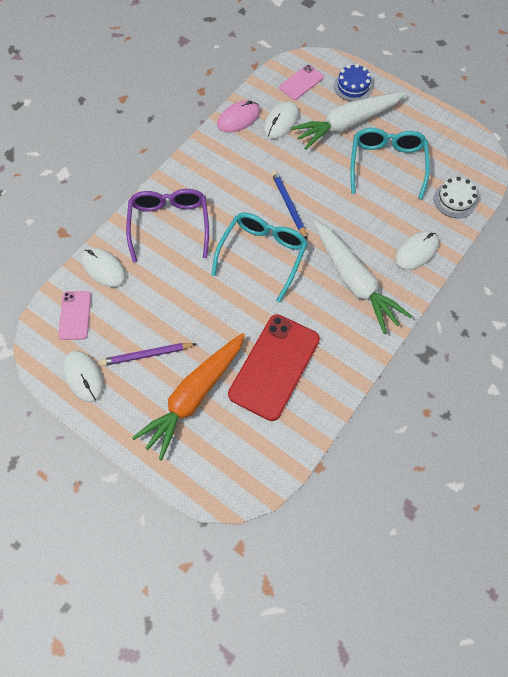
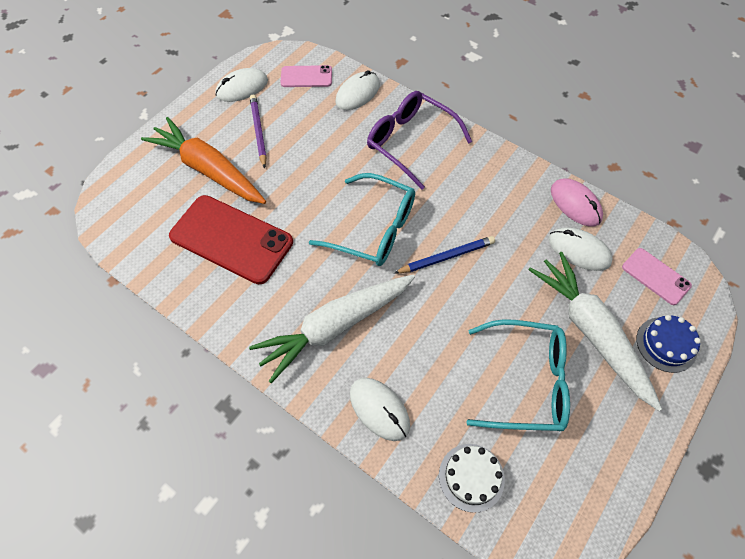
camera: 90 degrees right, 5 degrees down
(169, 225) = (411, 142): purple glasses -> purple glasses turned 135 degrees counterclockwise

